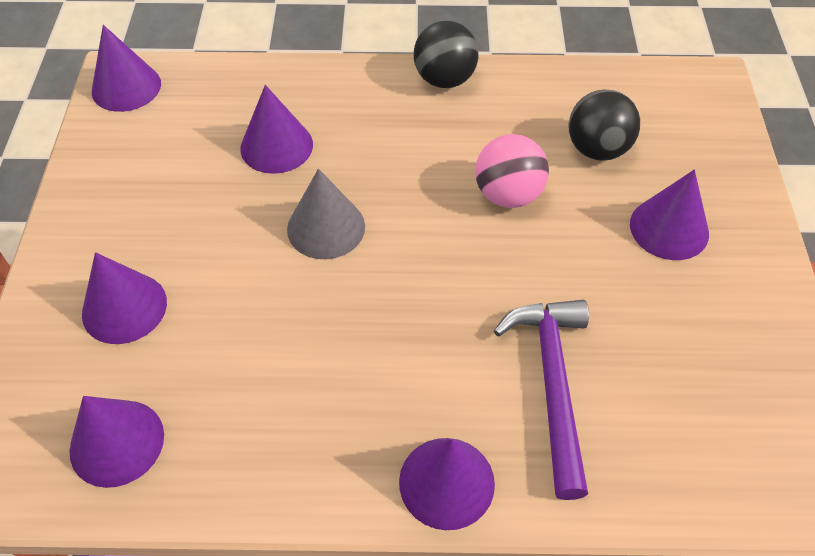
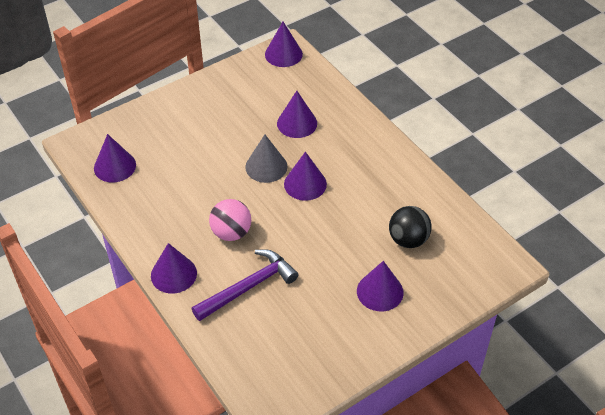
camera: 55 degrees right, 5 degrees down
(124, 307) = (172, 130): purple cone -> purple cone (305, 184)
(444, 79) = (399, 157): black ball -> none
(508, 195) = (344, 219): pink ball -> pink ball (231, 233)

